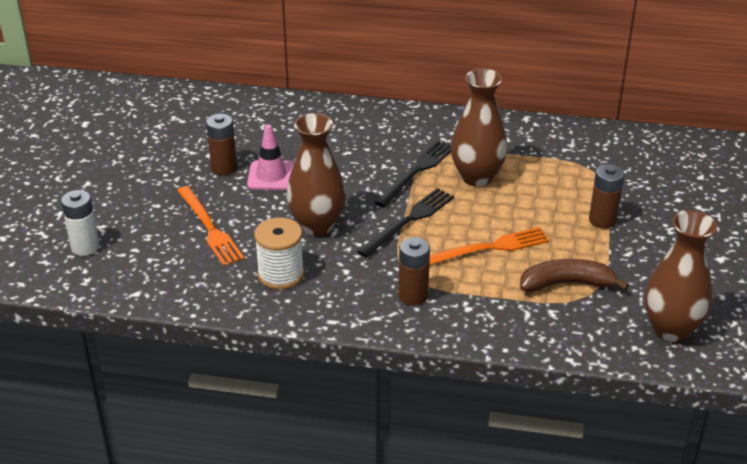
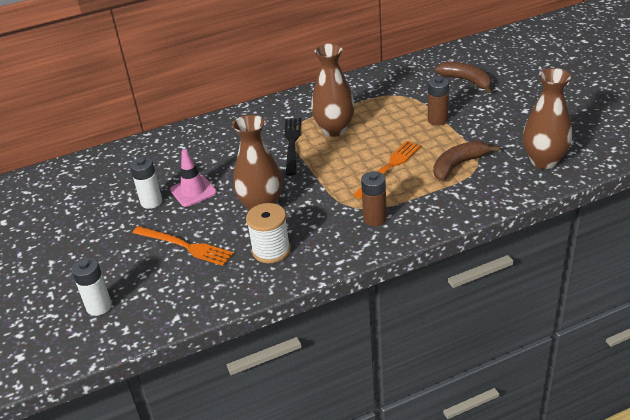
camera: 30 degrees left, 0 degrees up
(224, 167) = (151, 202): brown battery -> white battery
(408, 221) = (320, 175): black fork -> none
(690, 189) = (466, 81): none -> brown banana

